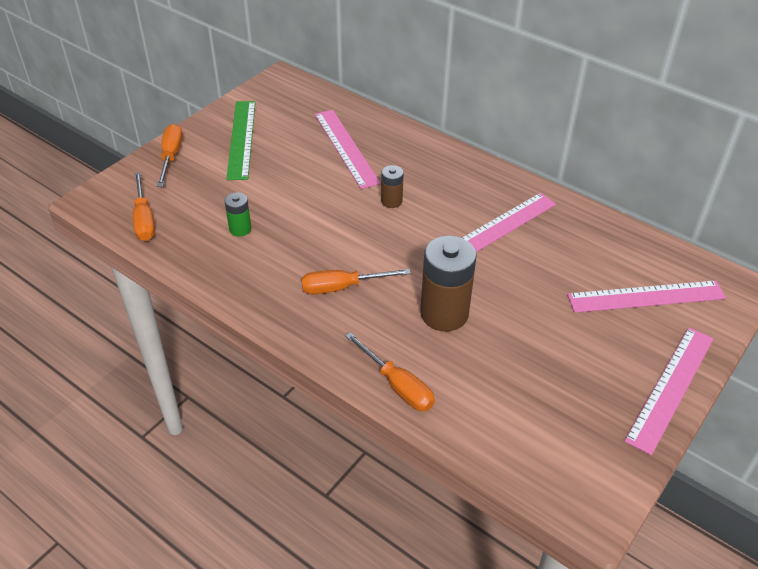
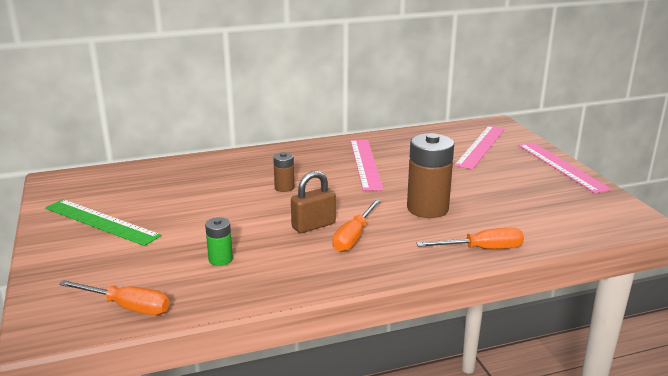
camera: 55 degrees left, 20 degrees down
(171, 156) = (59, 264): orange screwdriver -> none
(339, 253) = (313, 226): none -> brown padlock
(346, 147) = (194, 183): pink ruler -> none

